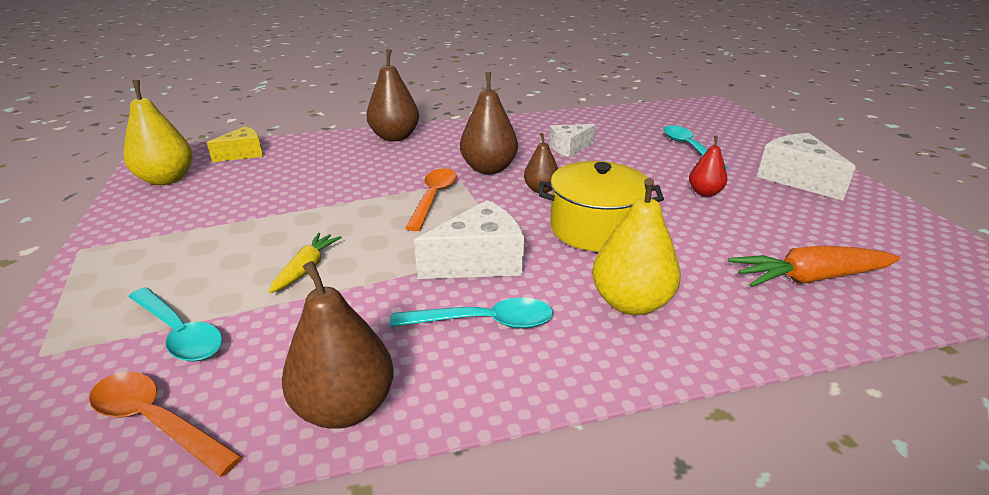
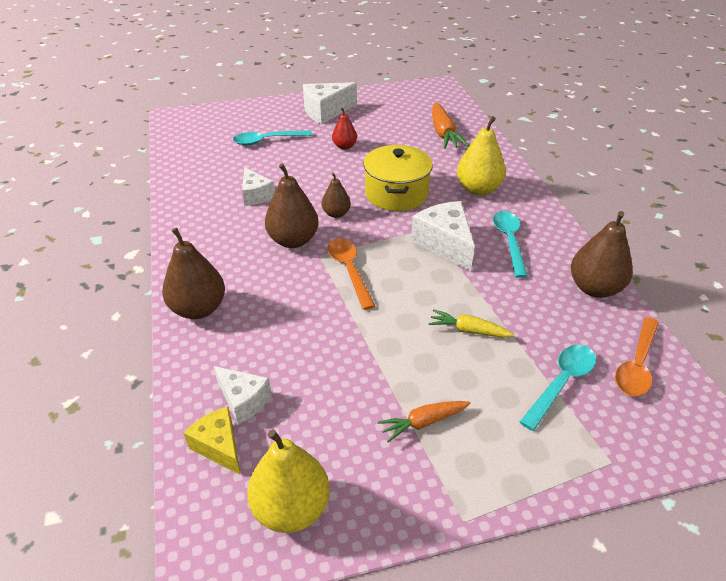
camera: 90 degrees left, 10 degrees up
(198, 234) = (423, 422): none -> orange carrot
(281, 159) = (243, 400): none -> white cheese
(433, 198) = (349, 270): orange spoon -> orange spoon turned 60 degrees clockwise

